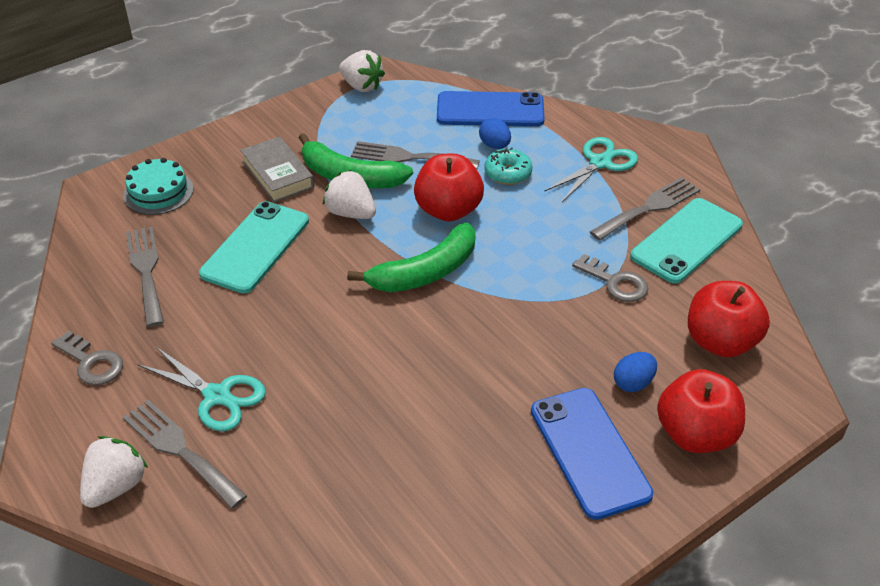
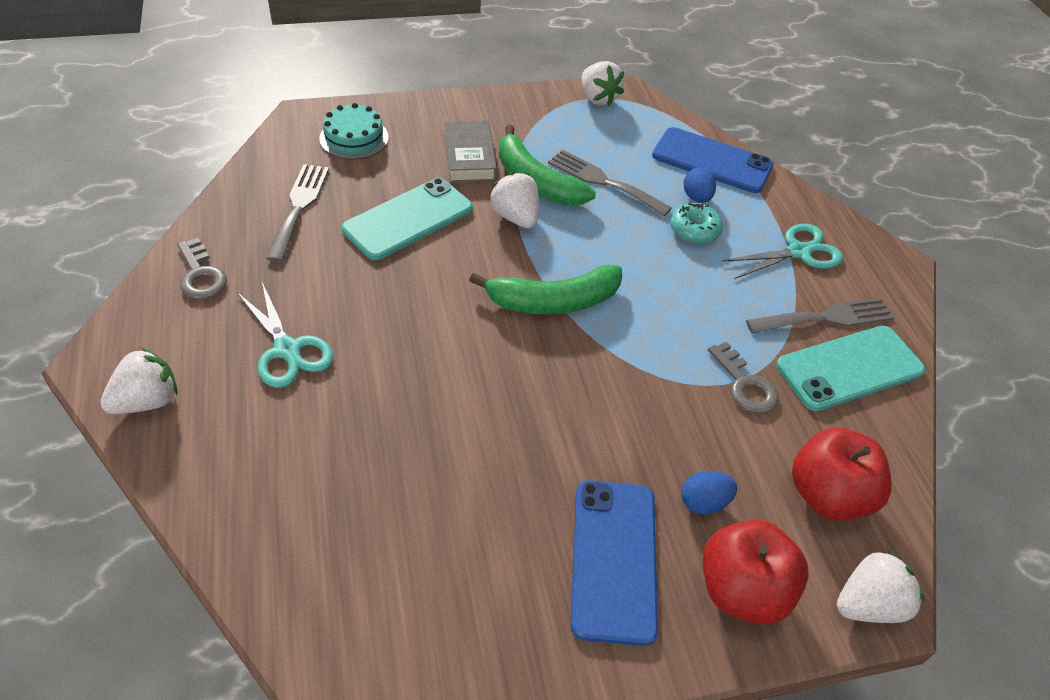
camera: 20 degrees right, 5 degrees up
(180, 450) = (223, 389): grey fork -> none
(448, 210) = (612, 247): red apple -> none
(788, 407) = (868, 604): none -> white strawberry

